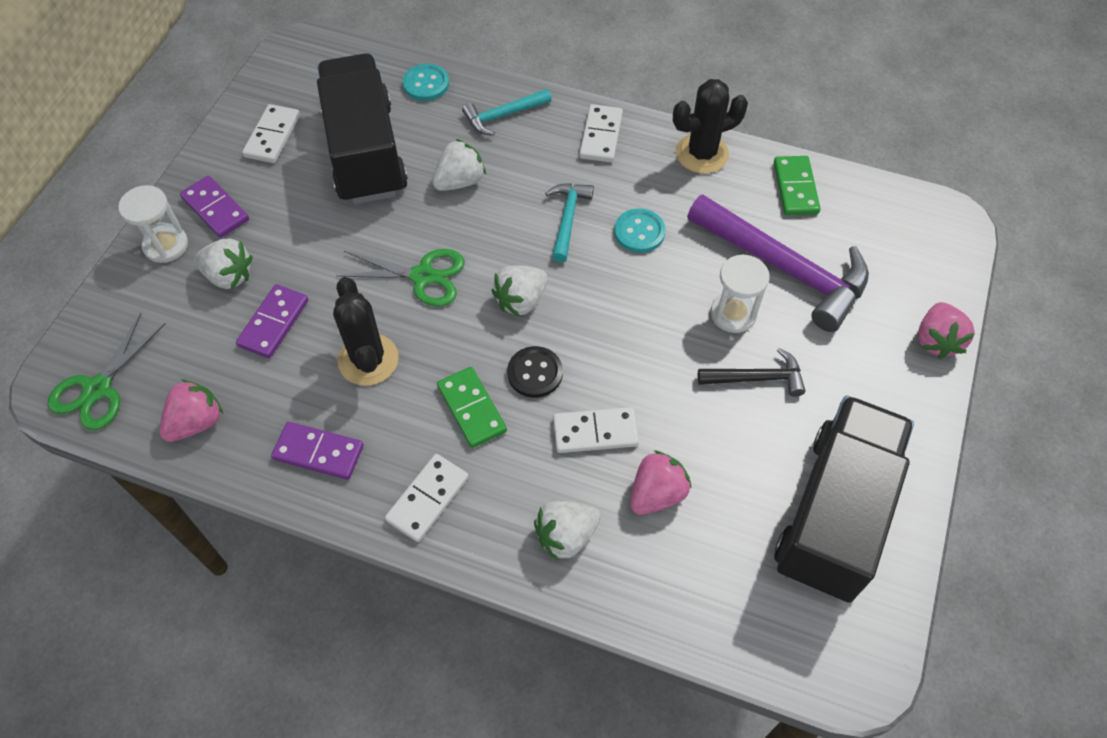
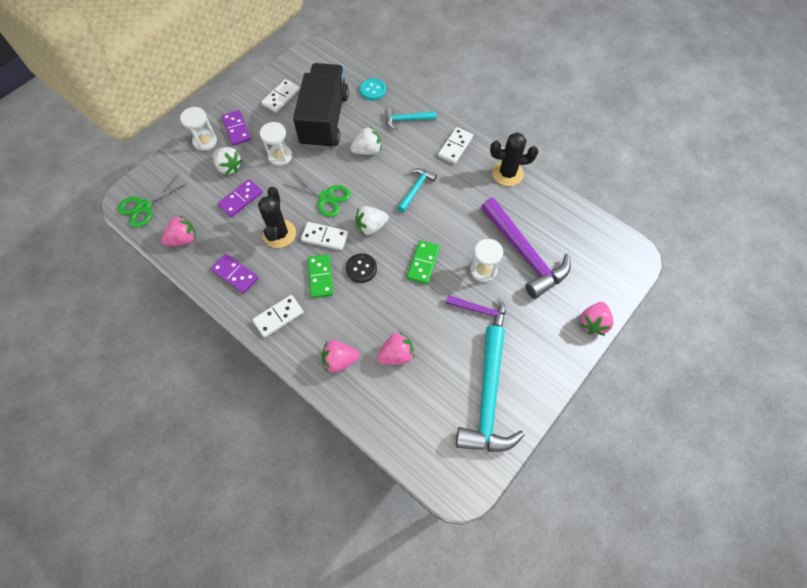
camera: 20 degrees right, 5 degrees up
(313, 232) = (280, 156): none -> white hourglass
(566, 536) = (339, 360): white strawberry -> pink strawberry
(595, 432) = (379, 311): white domino -> white domino (325, 237)
(639, 232) = (452, 208): turquoise button -> none
(756, 378) = (479, 310): black hammer -> purple hammer
(795, 188) = (552, 209): green domino -> green domino (423, 263)
(834, 514) = (488, 399): black truck -> turquoise hammer

